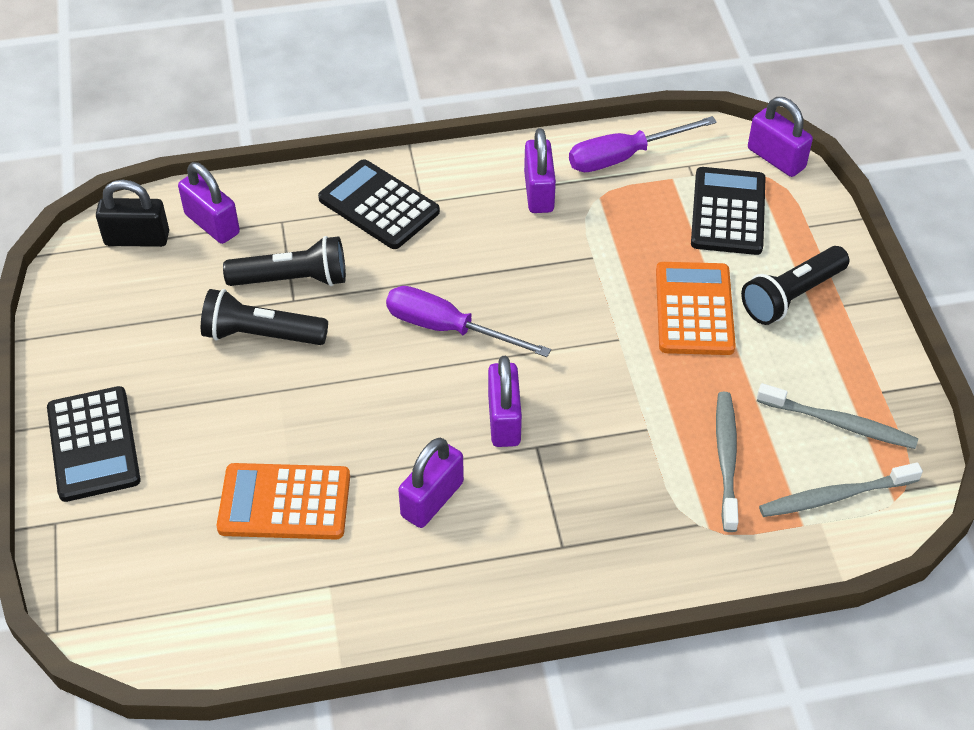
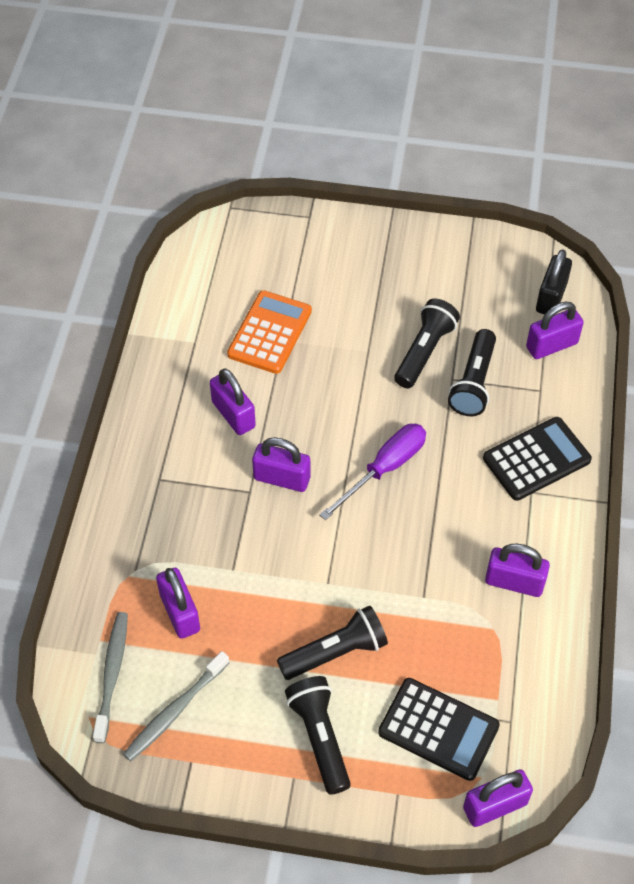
camera: 110 degrees right, 5 degrees up
(93, 444) = (363, 243): black calculator -> none
(624, 156) = (538, 669): purple screwdriver -> none
(694, 309) = (335, 652): orange calculator -> black flashlight
(726, 459) = (180, 612): grey toothbrush -> purple padlock

